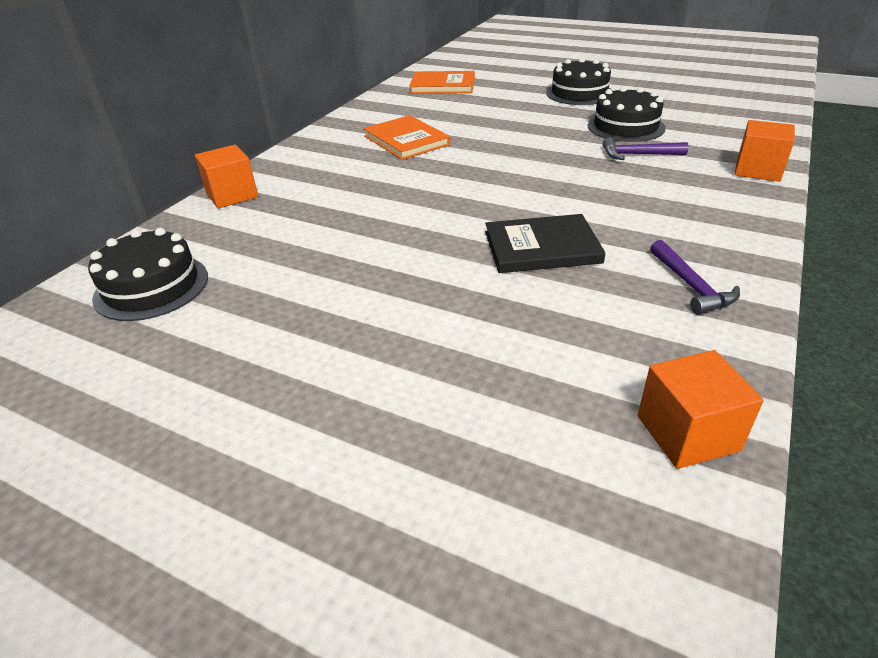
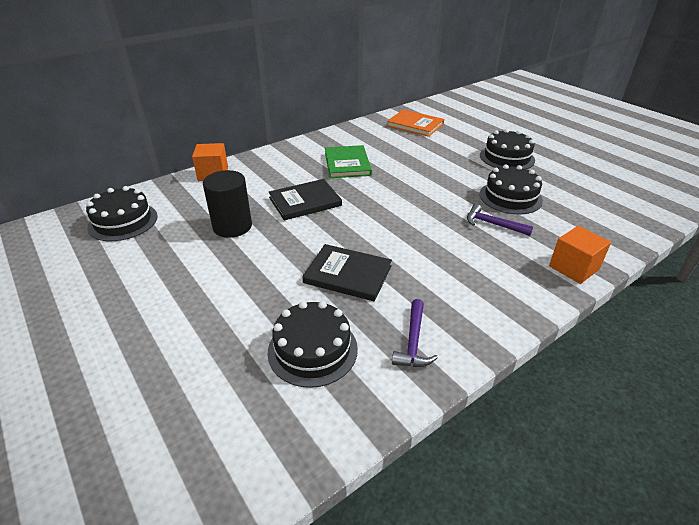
camera: 25 degrees right, 0 degrees up
(332, 244) = (232, 226): none -> black cylinder
(399, 191) = (305, 201): none -> black book
(406, 140) = (347, 164): orange book -> green book
(593, 335) = (312, 350): none -> black cake
(687, 433) = (296, 440): orange cube -> none

